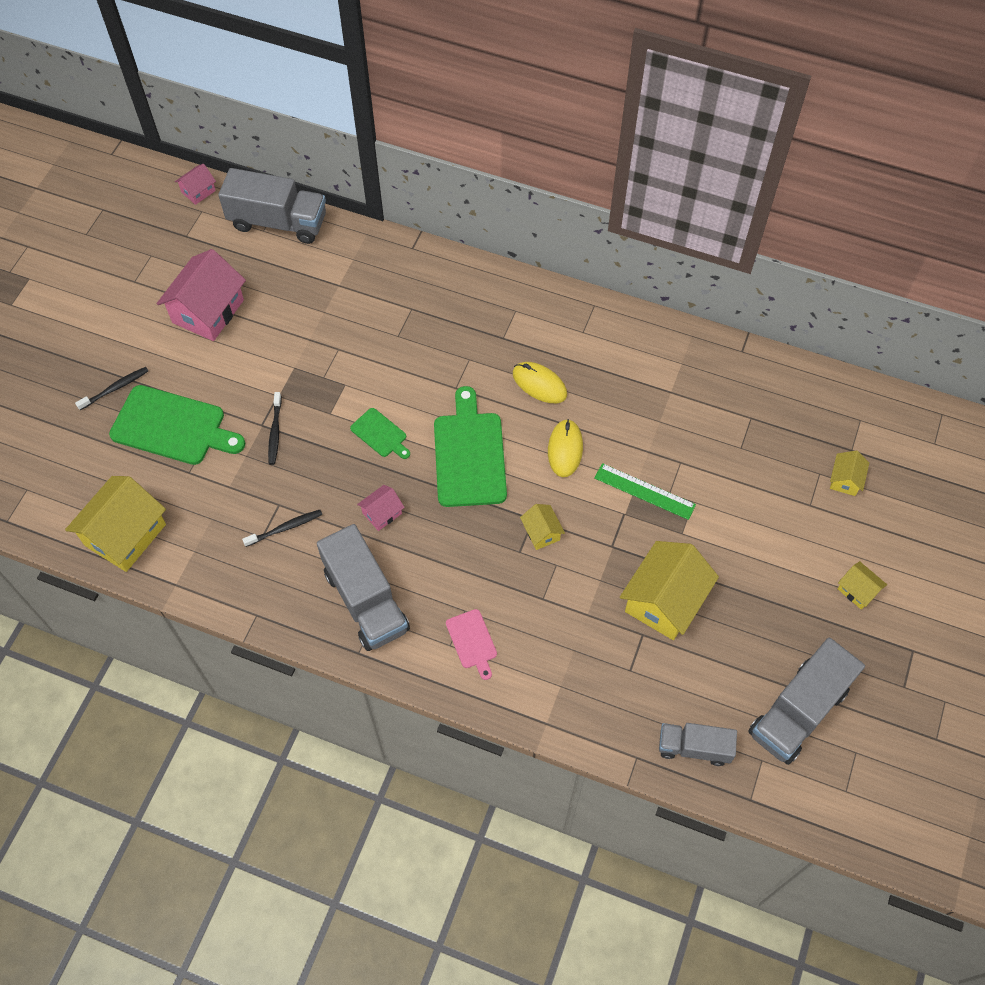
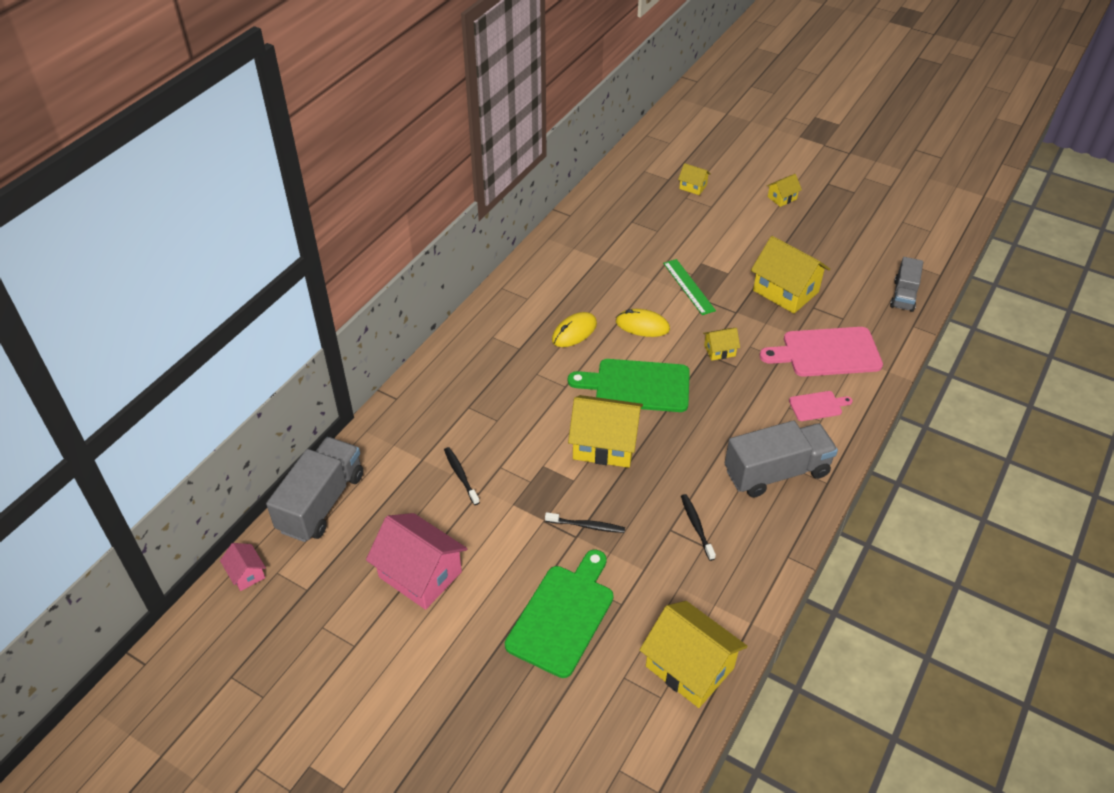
camera: 80 degrees left, 15 degrees down
(115, 388) = (500, 671): black toothbrush -> black toothbrush (461, 475)
(380, 434) = (604, 444): green cutting board -> yellow house
(382, 513) = (689, 452): pink house -> none
(563, 651) = (827, 352): none -> pink cutting board
(644, 491) = (688, 286): green ruler -> green ruler turned 60 degrees counterclockwise
(798, 711) = (874, 241): grey truck -> none

